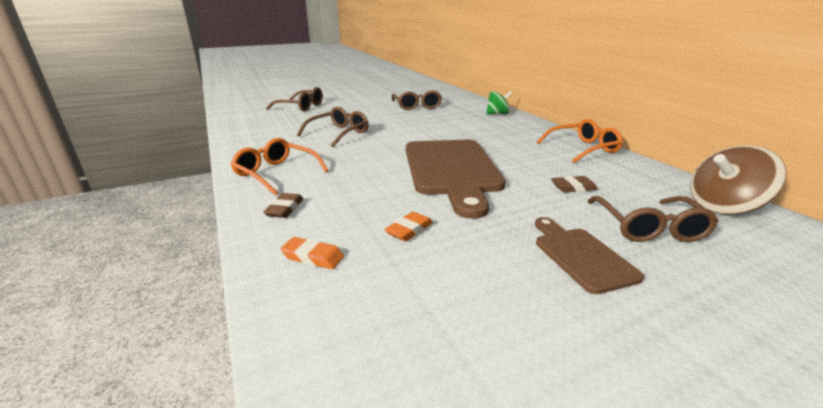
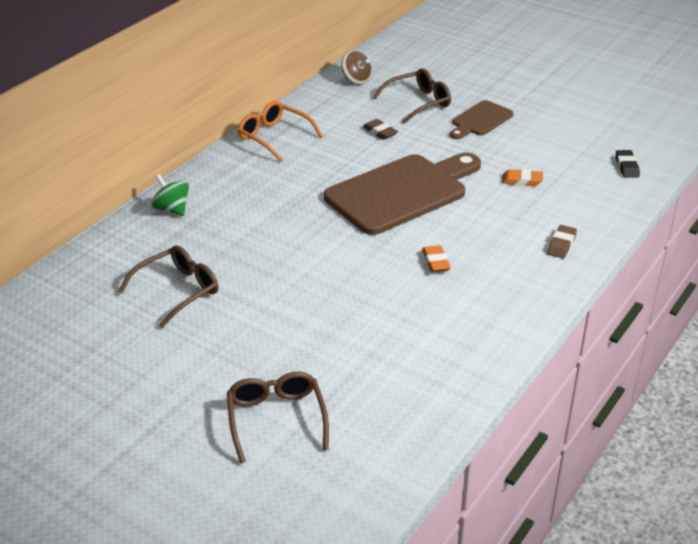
camera: 120 degrees left, 10 degrees up
(276, 173) = (516, 287): orange glasses -> none
(285, 209) = (561, 245): brown eraser -> brown eraser turned 45 degrees counterclockwise
(313, 257) = (591, 203): orange eraser -> orange eraser (436, 262)
(339, 133) = (369, 305): brown glasses -> none
(346, 340) = (626, 167): none -> black eraser
(723, 207) = (356, 80): brown spinning top -> brown spinning top, size x0.65

